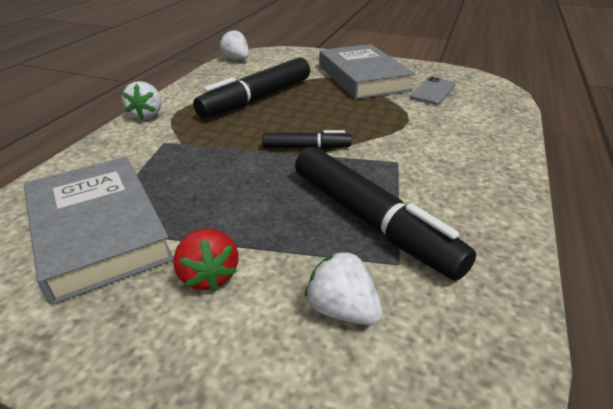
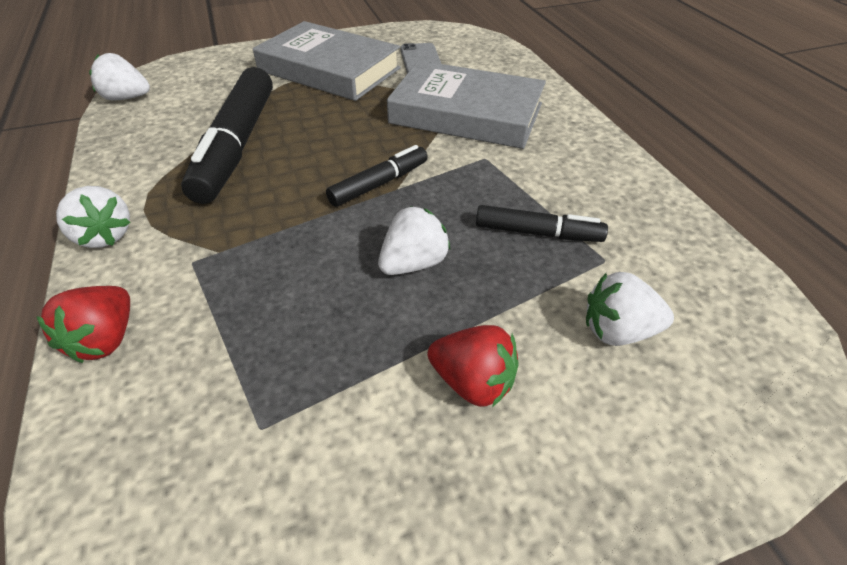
camera: 40 degrees left, 10 degrees up
(90, 157) = (106, 339): none -> red strawberry
(99, 231) = (277, 422): grey book -> grey book (466, 113)
(266, 197) = (413, 263): none -> white strawberry
(371, 221) = (538, 233): black marker -> black marker, size x0.52

